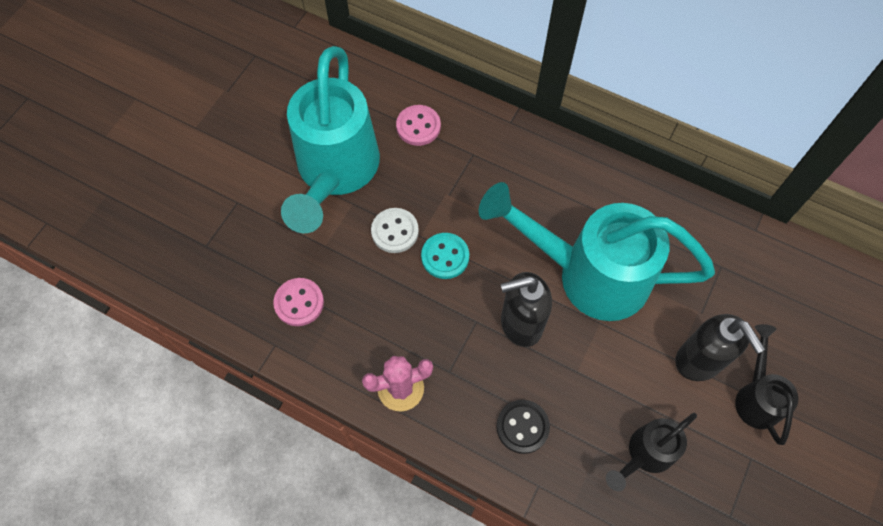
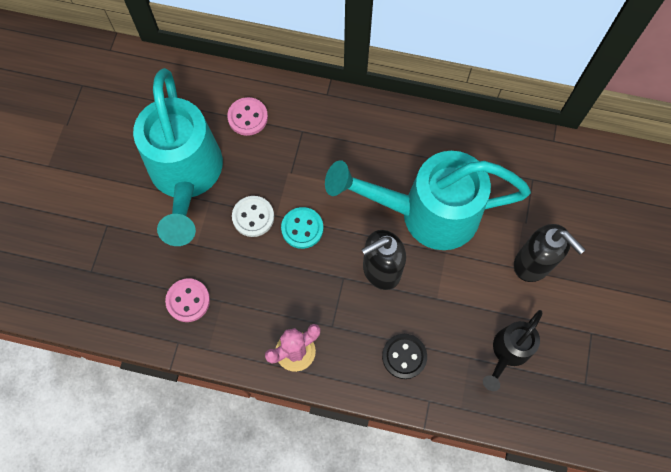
camera: 15 degrees left, 5 degrees up
(756, 396) = (584, 281): black watering can -> none

